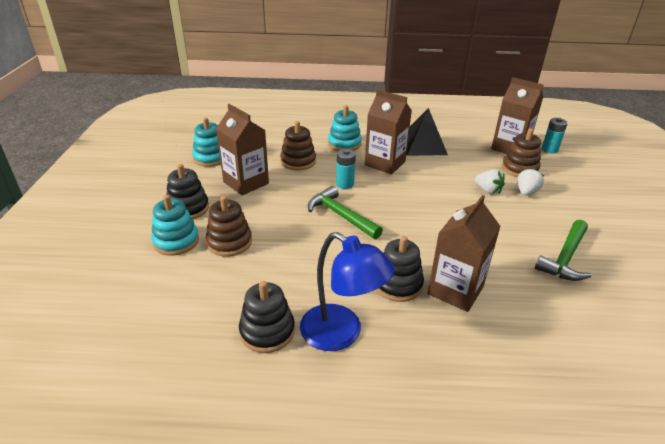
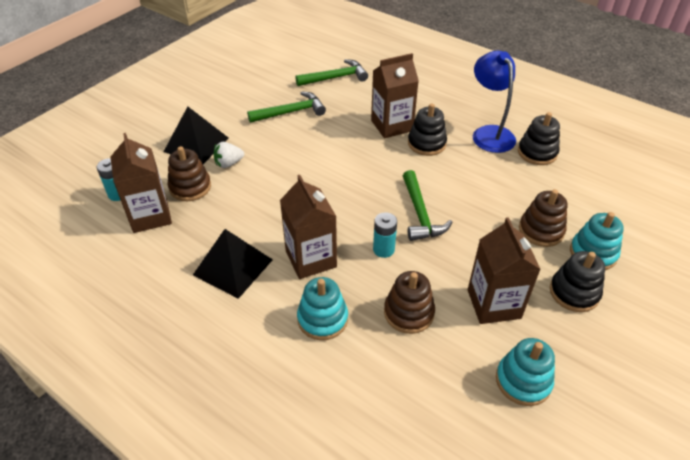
camera: 145 degrees left, 10 degrees up
(488, 191) = (258, 179): white strawberry -> none
(574, 195) = (196, 144): none -> black pyramid
(605, 332) = (335, 78): none -> green hammer

